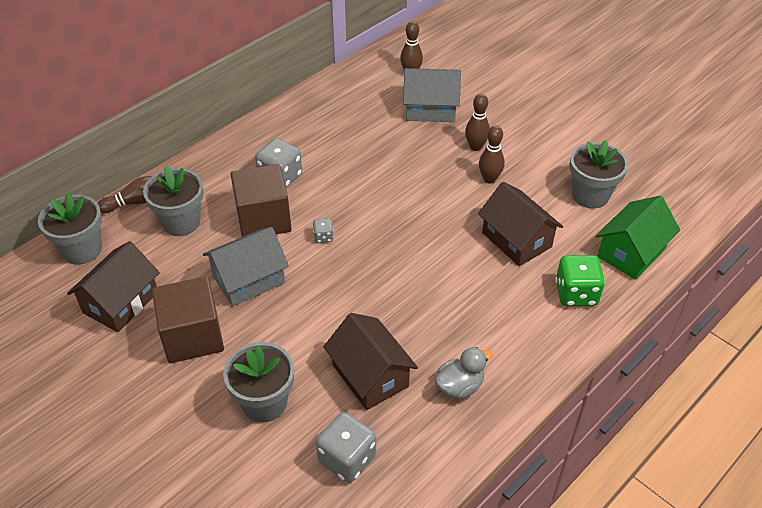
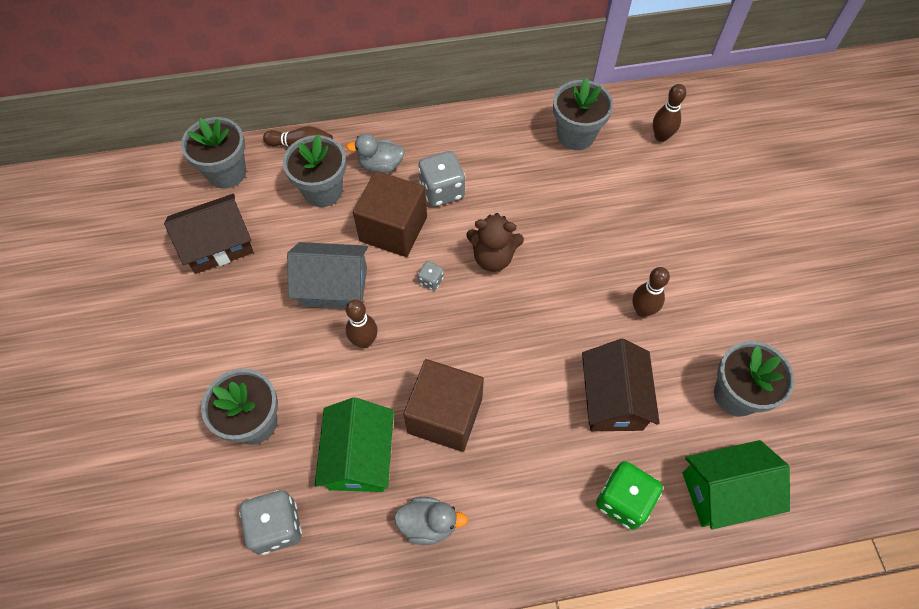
camera: 35 degrees right, 15 degrees up
(192, 336) = (247, 316): brown cube -> brown cube (445, 415)
(215, 184) = (380, 165): none -> grey duck
(350, 98) = (576, 135): none -> grey flower pot
(357, 199) = (493, 257): none -> brown teddy bear
(370, 376) = (359, 456): brown house -> green house
(430, 109) = (647, 191): grey house -> none
(475, 147) = (659, 263): brown bowling pin -> brown bowling pin (364, 341)

